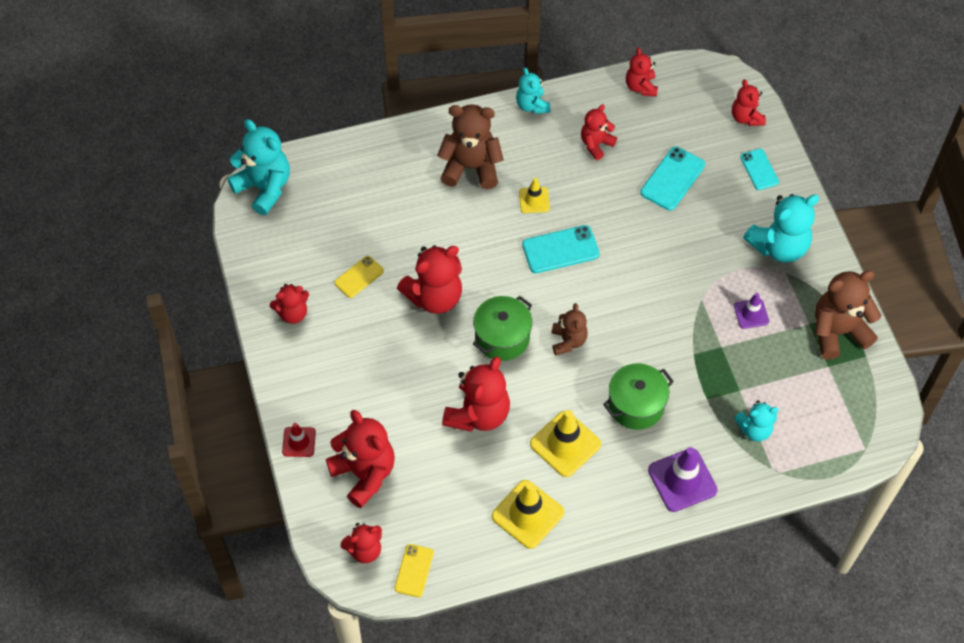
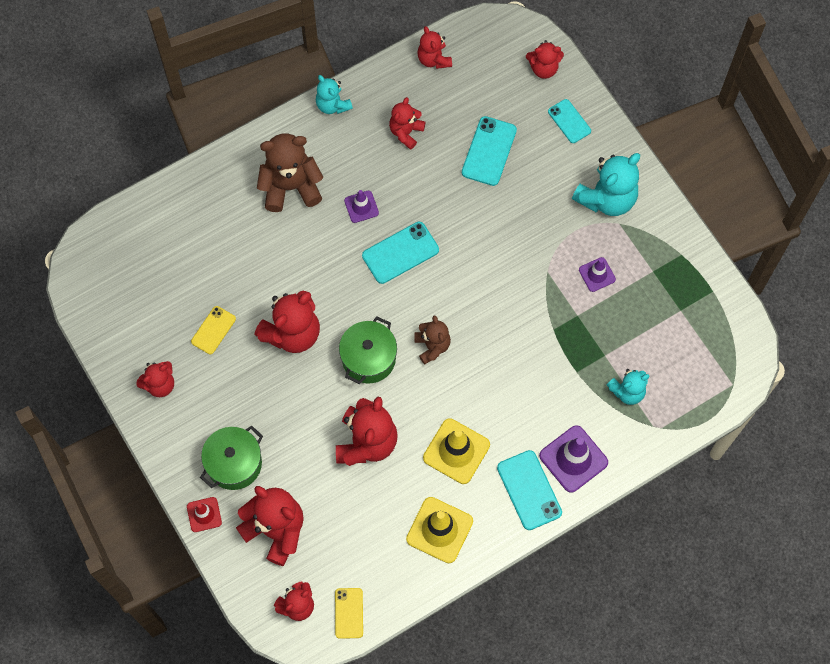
camera: 15 degrees left, 10 degrees up
(264, 188) = (92, 258): turquoise teddy bear -> none
(534, 200) = (361, 207): yellow traffic cone -> purple traffic cone
(629, 499) = (529, 490): none -> turquoise phone
(636, 405) = (512, 395): green pot -> green pot (234, 463)
(746, 117) = (543, 68): red teddy bear -> red teddy bear turned 60 degrees counterclockwise
(837, 332) = (681, 273): brown teddy bear -> none

